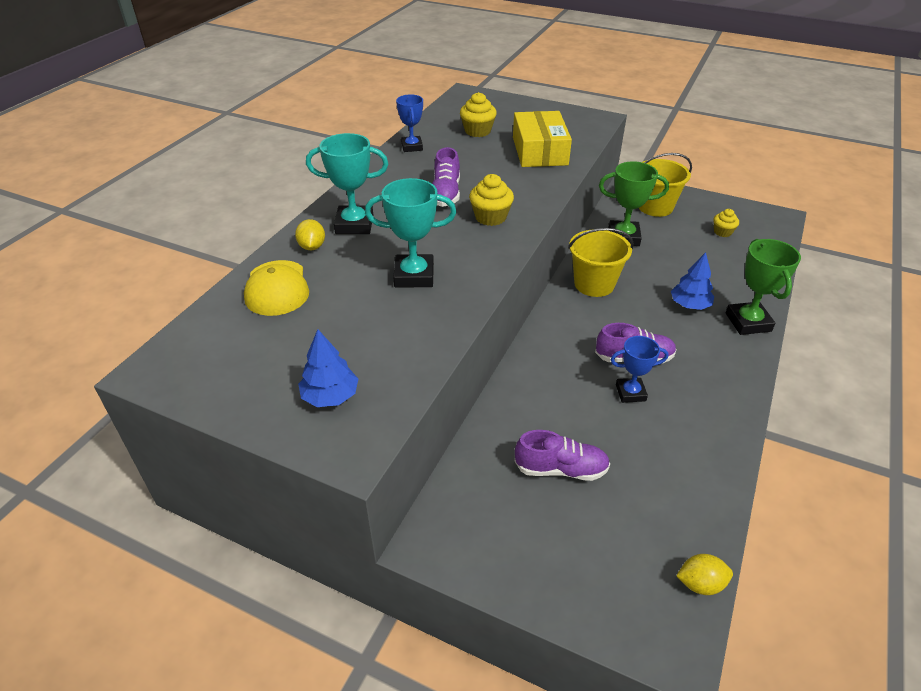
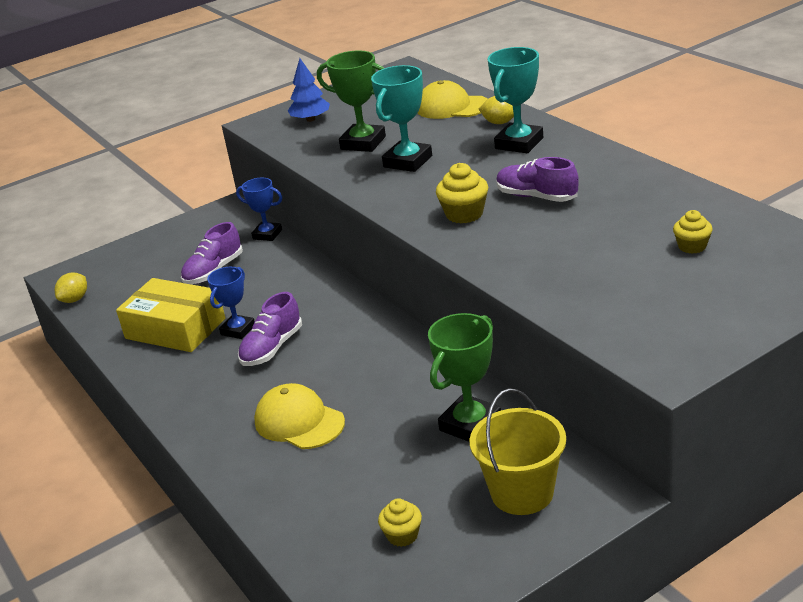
camera: 125 degrees right, 10 degrees down
(412, 147) = (674, 192): blue trophy -> blue trophy (267, 234)
(477, 131) = (692, 246): yellow cupcake -> yellow cupcake, size x0.66
(539, 151) = (594, 282): yellow box -> yellow box (175, 328)
(594, 284) = (400, 363): yellow bucket -> none
(689, 305) = (299, 422): blue tree -> yellow cap
(748, 322) = (230, 454): green trophy -> green trophy (363, 143)

